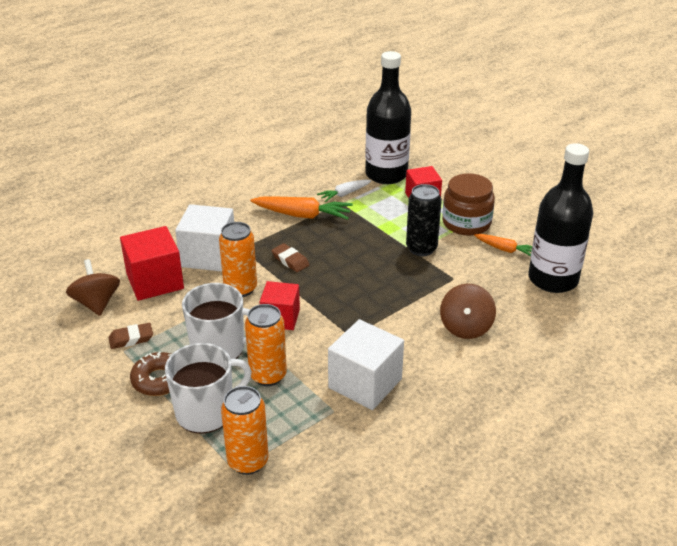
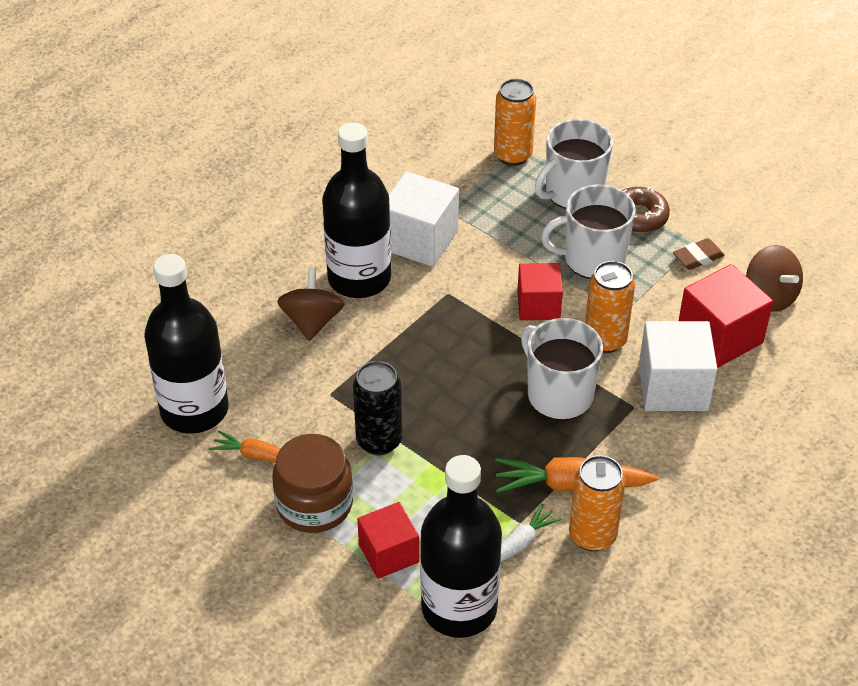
camera: 170 degrees right, 10 degrees up
(268, 375) = (526, 235): orange can -> orange can (592, 535)
(290, 260) = (558, 394): brown eraser -> white mug
(424, 356) = (359, 278): none -> black bottle

